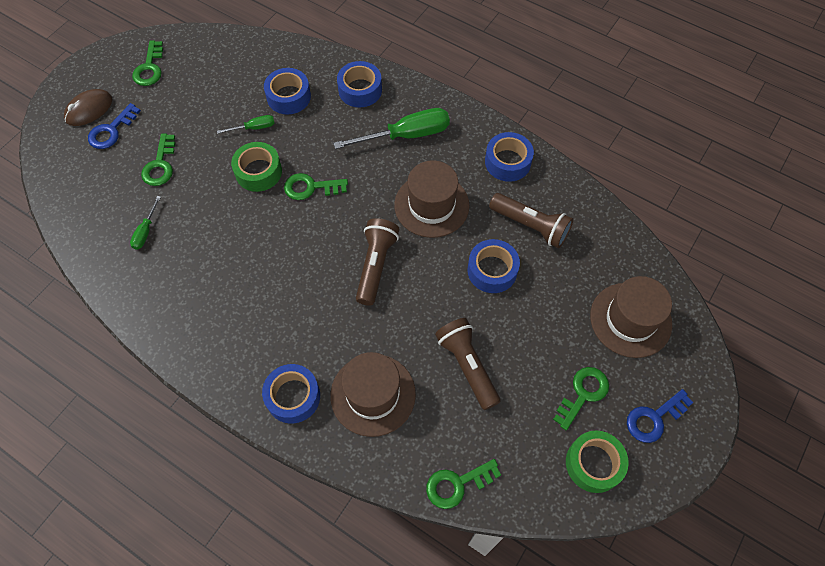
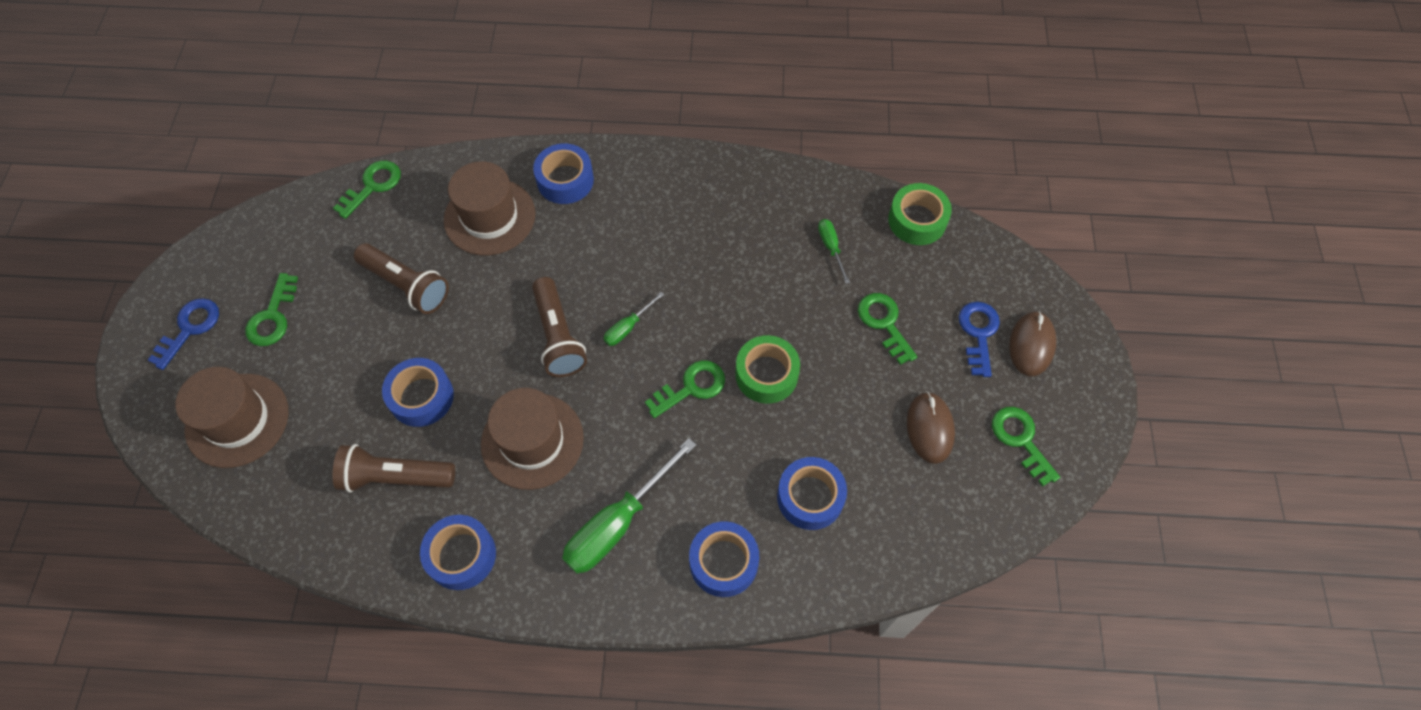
camera: 150 degrees right, 0 degrees up
(192, 97) = (929, 428): none -> brown mouse
(254, 128) = (818, 428): green screwdriver -> green screwdriver (628, 327)
(593, 464) = (245, 260): green tape -> green tape (917, 220)

